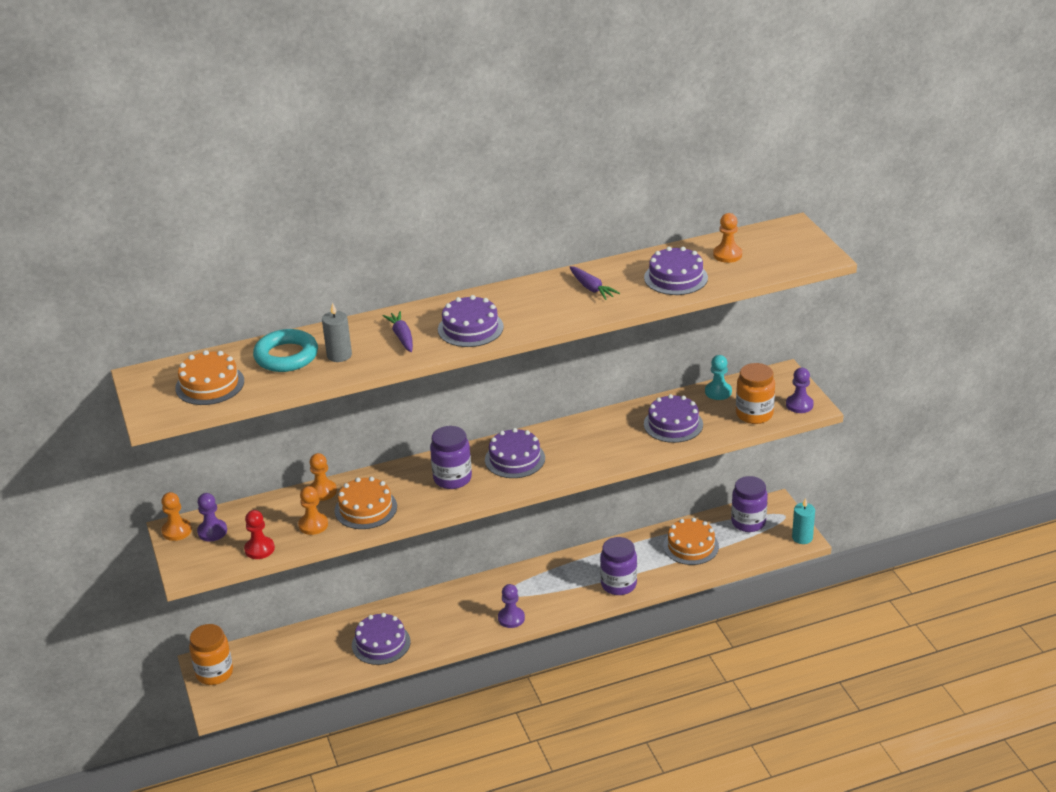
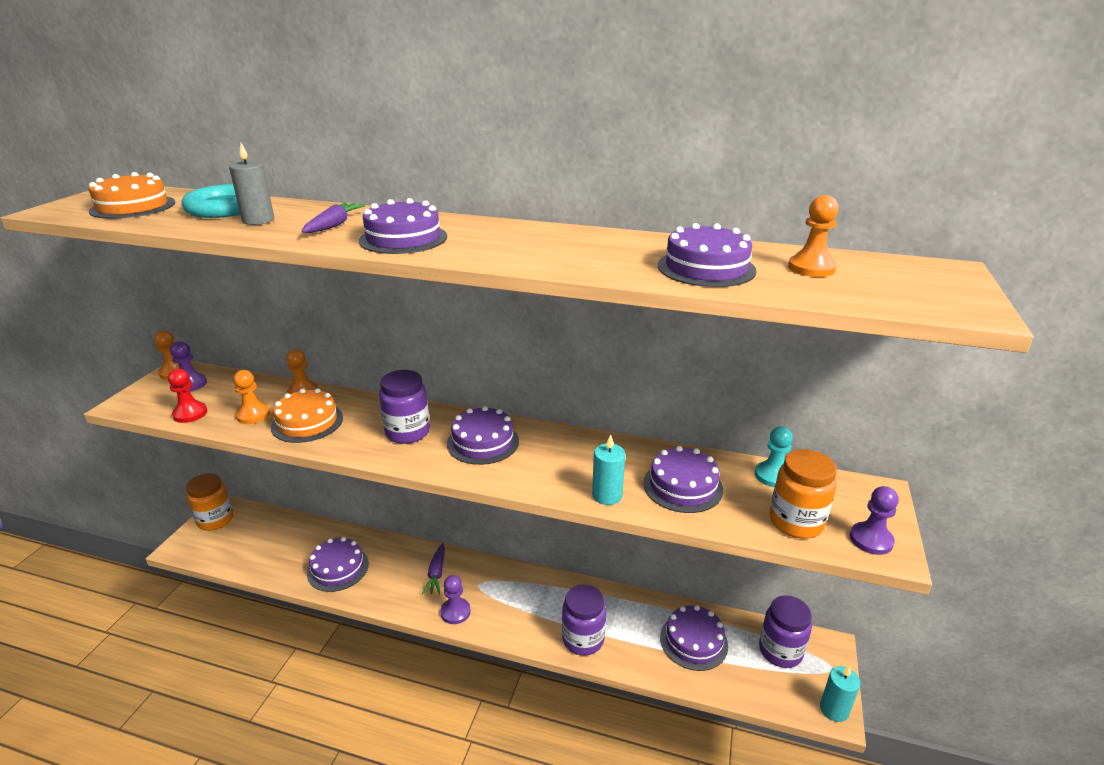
camera: 35 degrees right, 5 degrees down
(591, 288) = (587, 247): purple carrot -> purple carrot (436, 573)
(635, 452) = (607, 495): none -> turquoise candle
(691, 546) = (693, 641): orange cake -> purple cake

